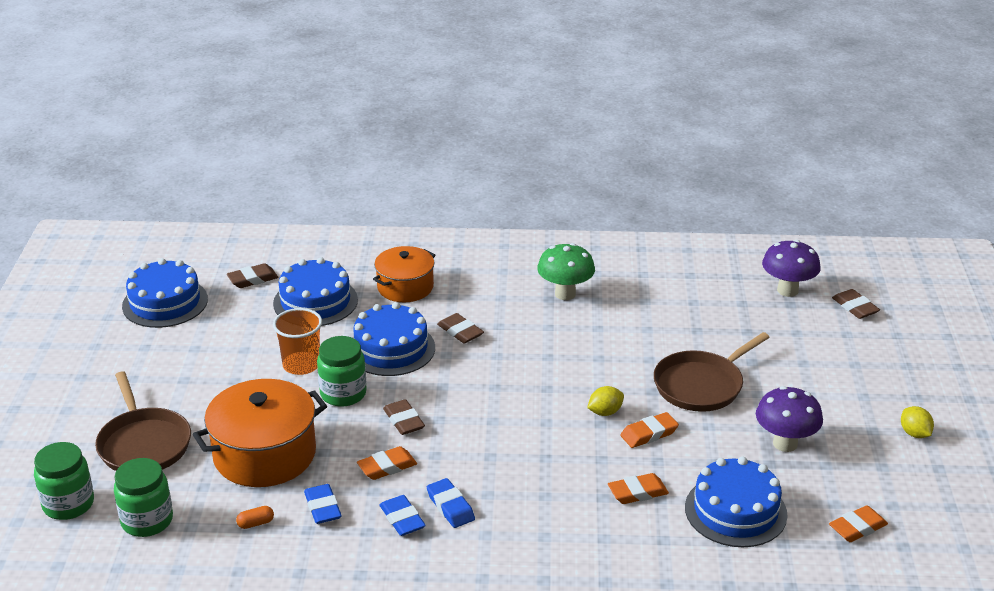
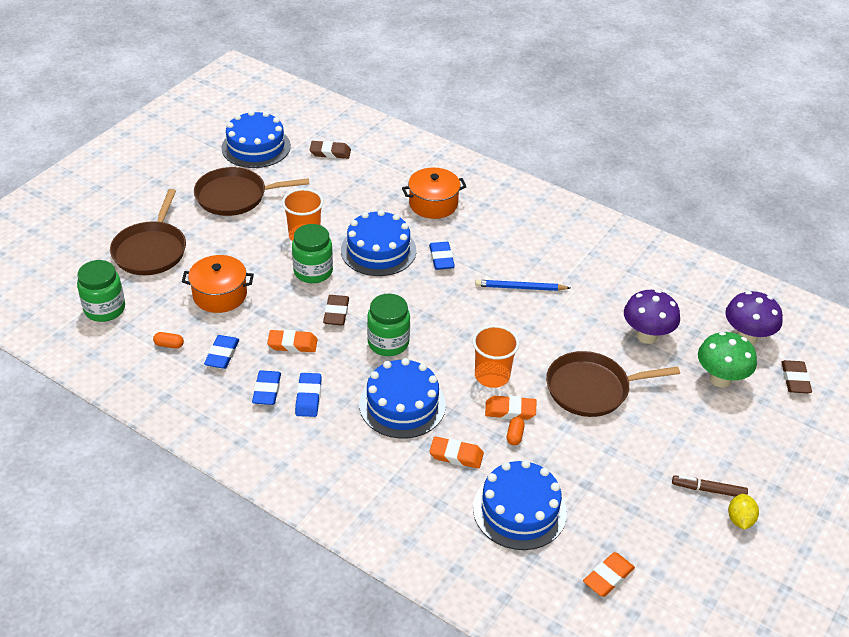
camera: 30 degrees right, 10 degrees up
(68, 504) = (69, 273): green jar -> green jar (388, 343)
(188, 357) = (235, 196): none -> brown pan
(264, 454) = (220, 295): orange pot -> orange pot, size x0.64
(315, 301) = (358, 189): blue cake -> blue cake (402, 404)
(460, 332) = (441, 258): brown eraser -> blue eraser
(558, 328) = (520, 288): none -> blue pencil
(565, 294) = (552, 261): green mushroom -> green mushroom (720, 379)
(605, 412) = (492, 376): yellow lemon -> orange cup
(673, 452) = (514, 435): none -> orange capsule
(785, 443) = (615, 473): purple mushroom -> purple mushroom (646, 336)
(857, 528) = (608, 577): orange eraser -> orange eraser turned 45 degrees counterclockwise
(870, 422) = (708, 490): none -> brown marker

